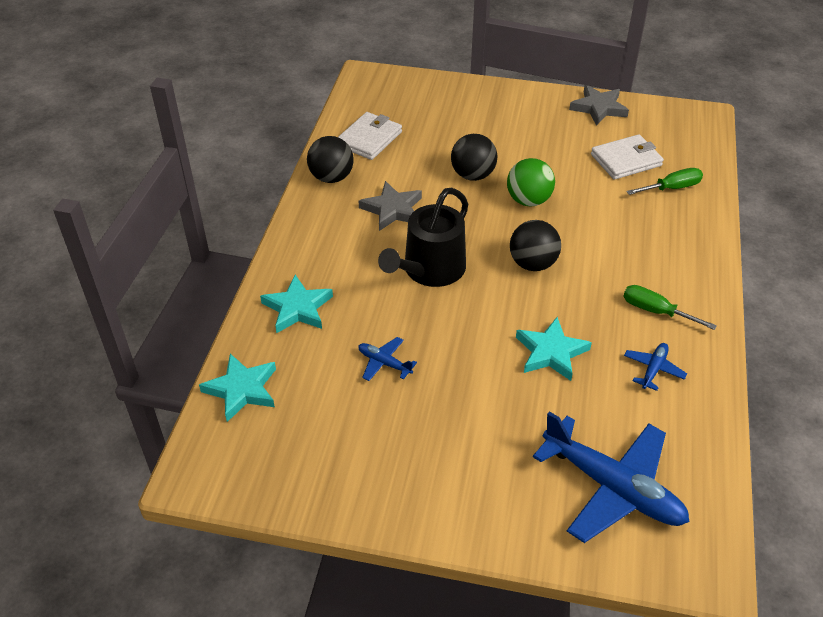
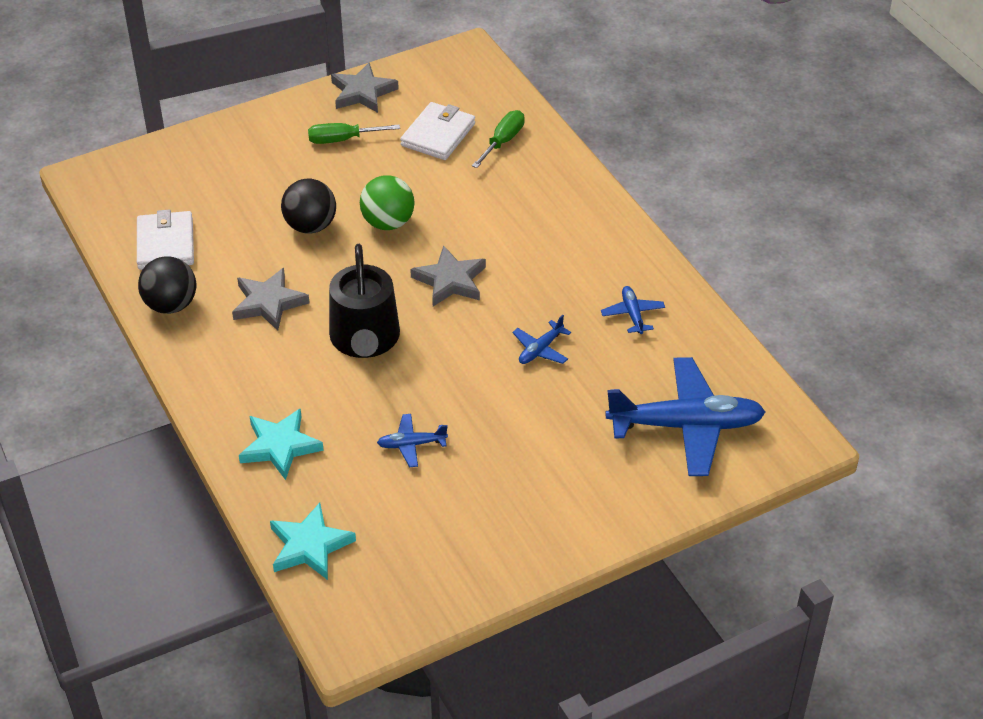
camera: 40 degrees left, 0 degrees up
(532, 264) = (450, 281): black ball -> grey star
(551, 352) = (540, 349): turquoise star -> blue plane
(655, 311) = (590, 264): green screwdriver -> green screwdriver (342, 140)

